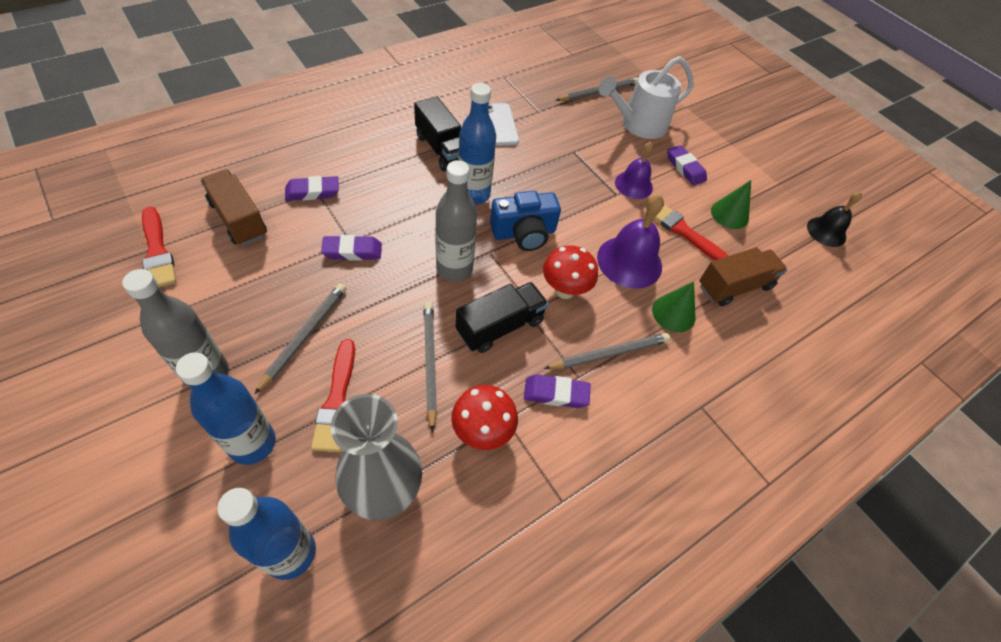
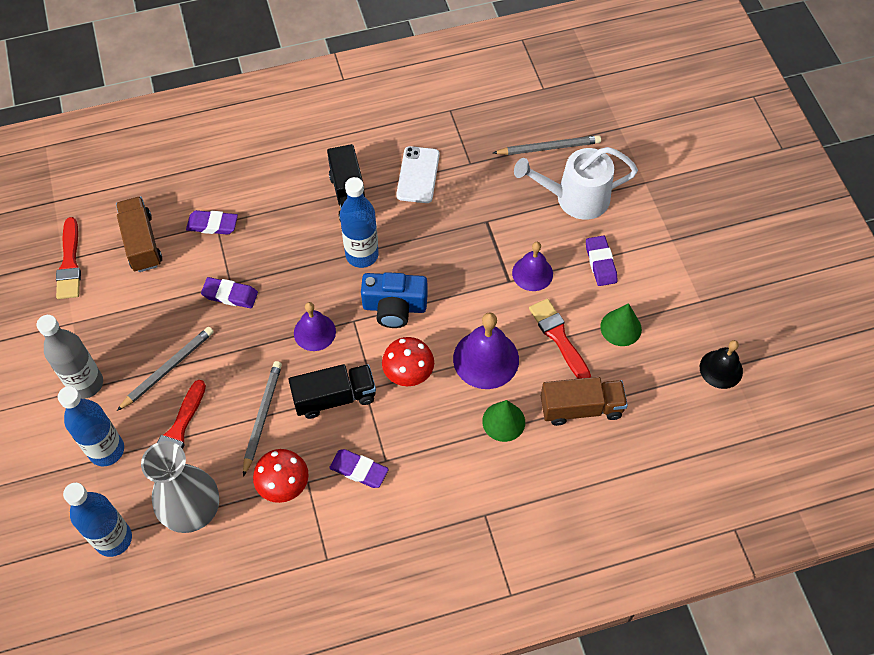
camera: 25 degrees right, 5 degrees up
(454, 269) = (314, 332): grey bottle -> purple bell
(609, 354) = (423, 446): grey pencil -> none

